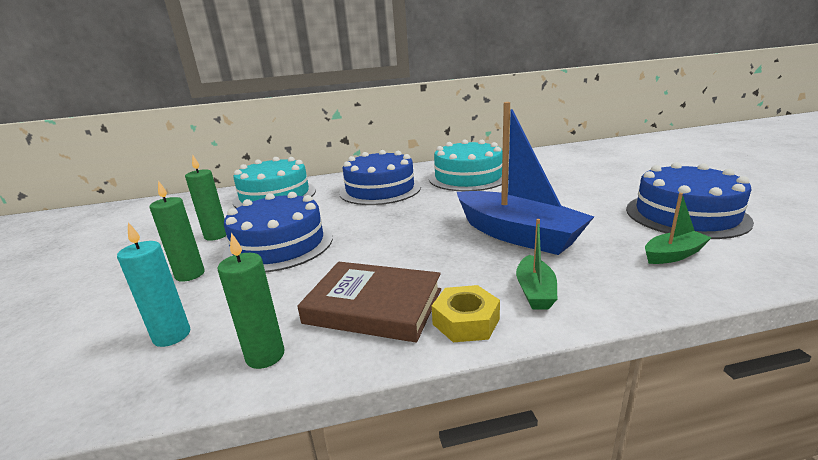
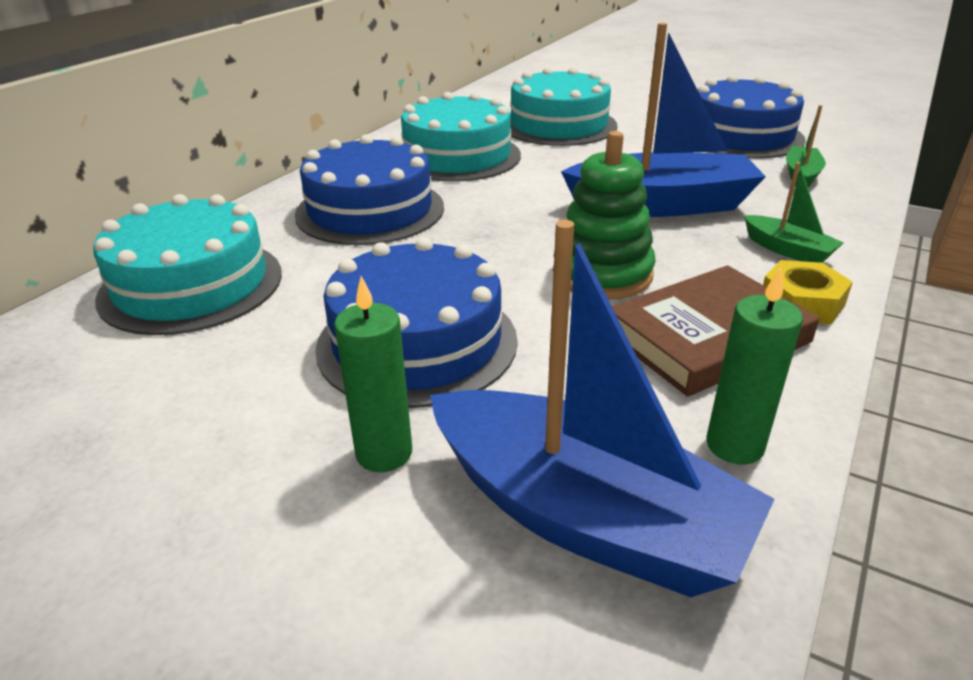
camera: 50 degrees left, 10 degrees up
(172, 335) = (584, 516): turquoise candle -> blue boat
(216, 235) = (258, 387): green candle -> none
(402, 253) = (602, 274): none -> green stacking toy
(560, 176) = (558, 125): none -> turquoise cake

